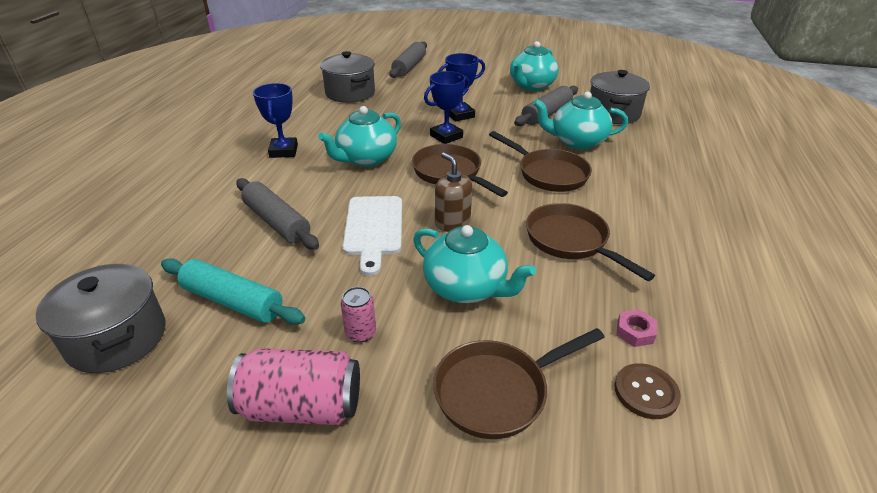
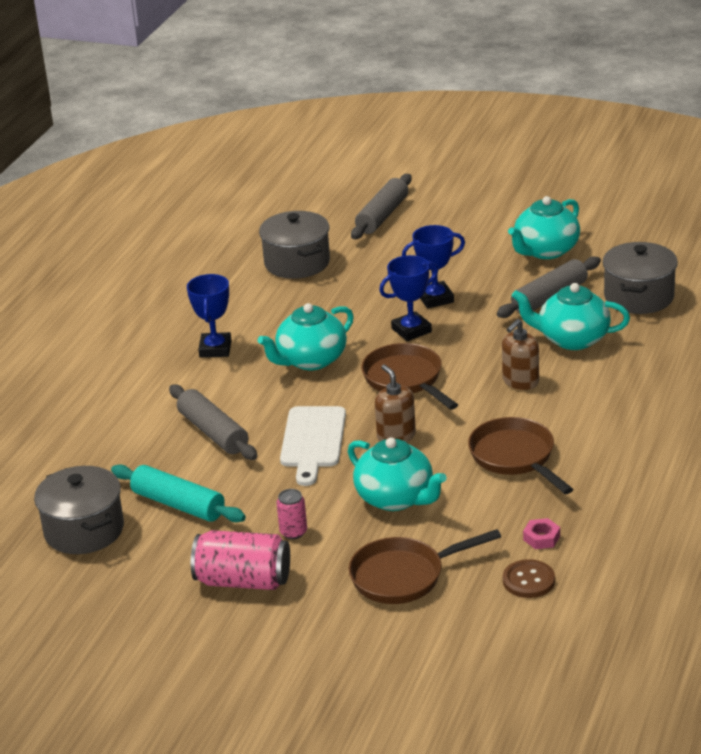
camera: 10 degrees right, 5 degrees down
(548, 174) = (520, 381): brown pan -> brown soap dispenser

